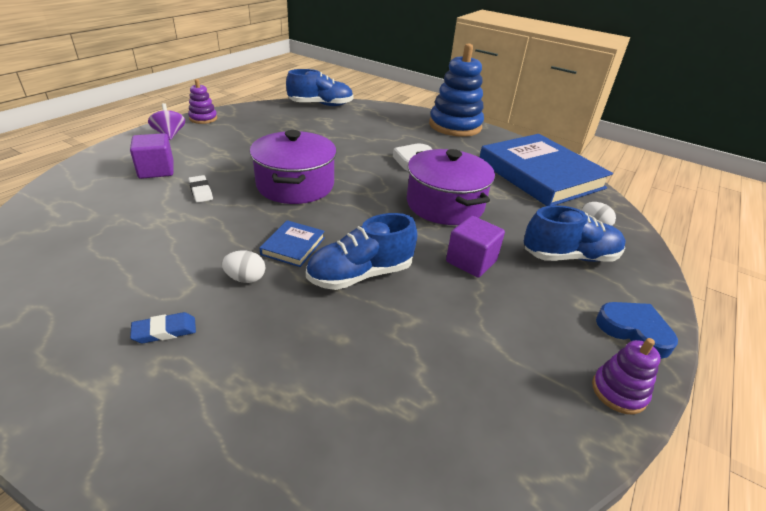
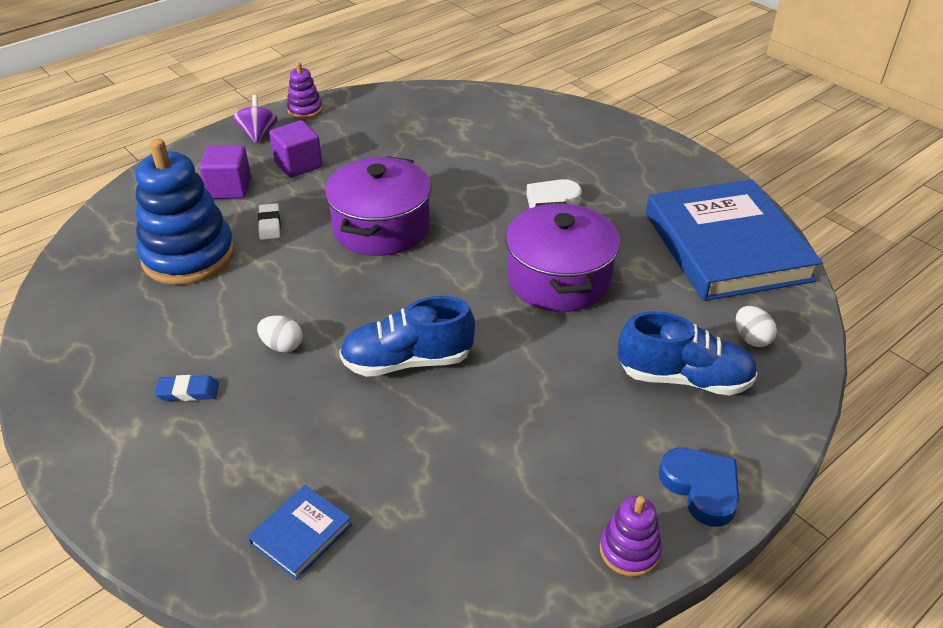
camera: 20 degrees right, 5 degrees up
(293, 246) = (347, 313): blue book -> blue book (301, 534)
(321, 105) = (467, 94): blue shoe -> none
(455, 126) = (646, 147): blue stacking toy -> blue stacking toy (188, 256)
(471, 261) = (548, 365): purple cube -> purple cube (298, 165)

